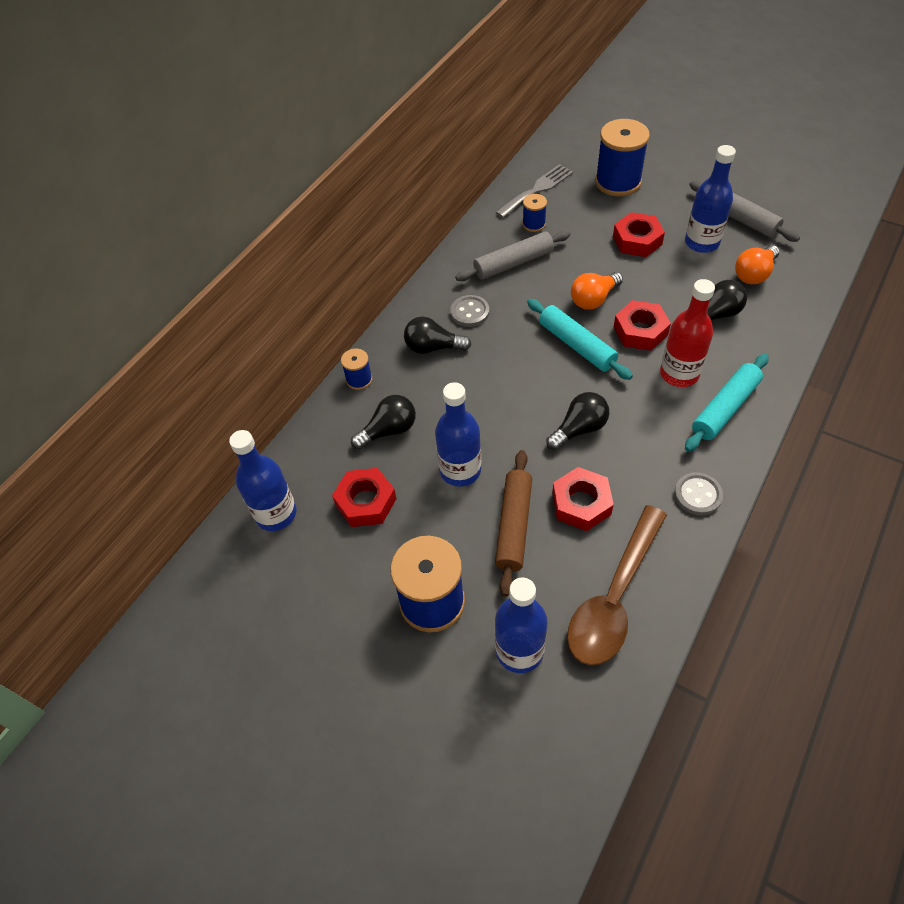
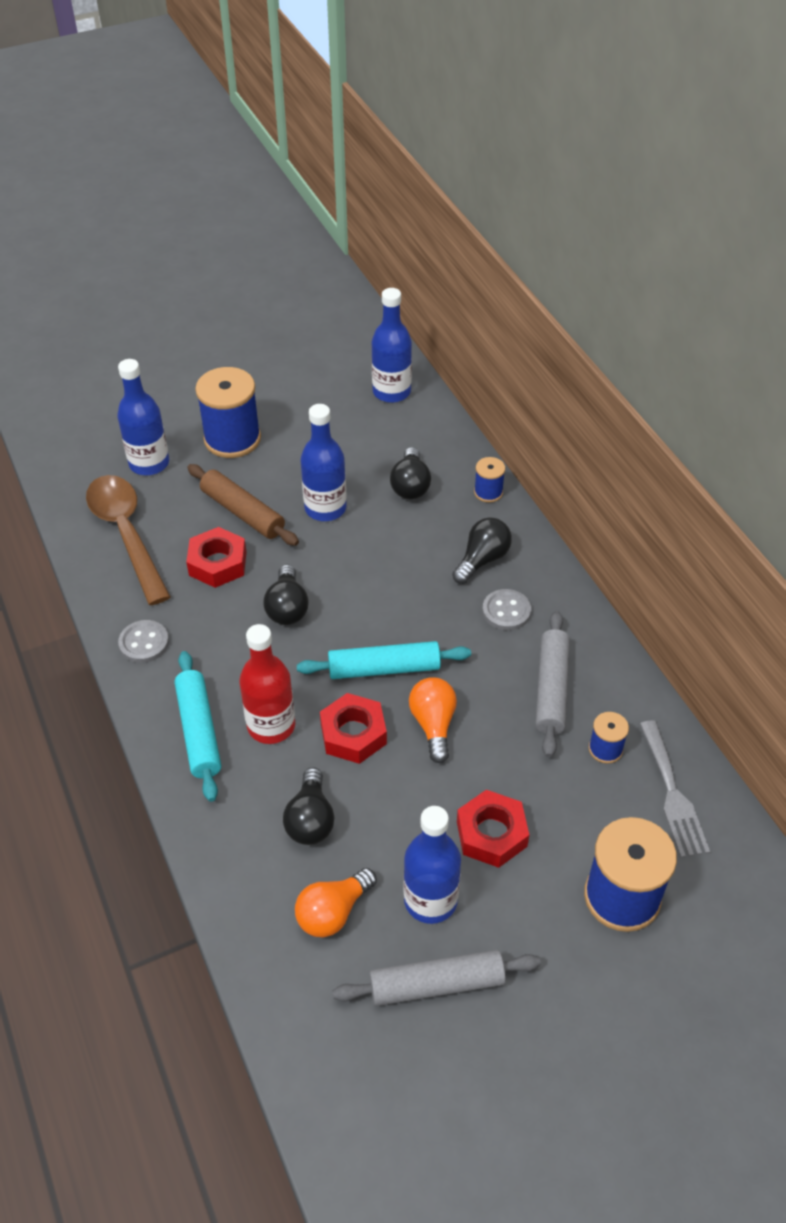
camera: 120 degrees right, 5 degrees down
(365, 502) = (352, 442): red nut -> none
(754, 274) = (333, 912): orange light bulb -> orange light bulb turned 120 degrees counterclockwise

